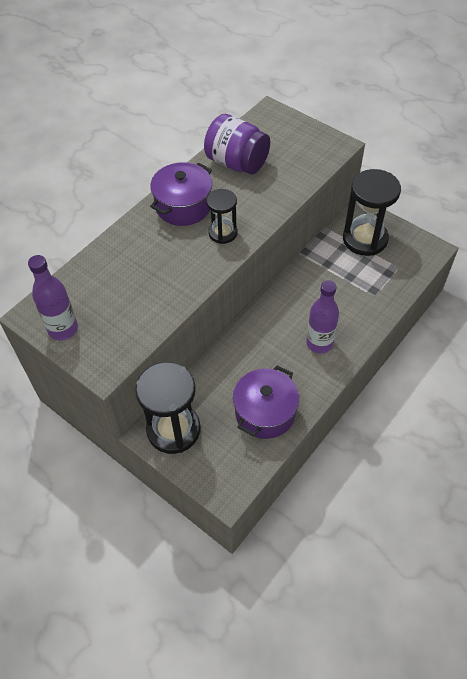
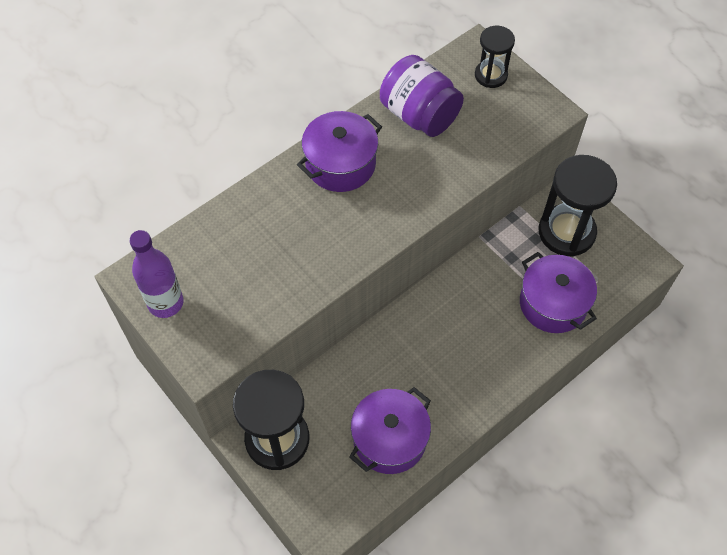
camera: 10 degrees right, 5 degrees up
(223, 233) = (380, 210): black hourglass -> black hourglass (491, 75)
(319, 343) = (476, 362): purple bottle -> none
(368, 291) = (553, 304): none -> purple pot

